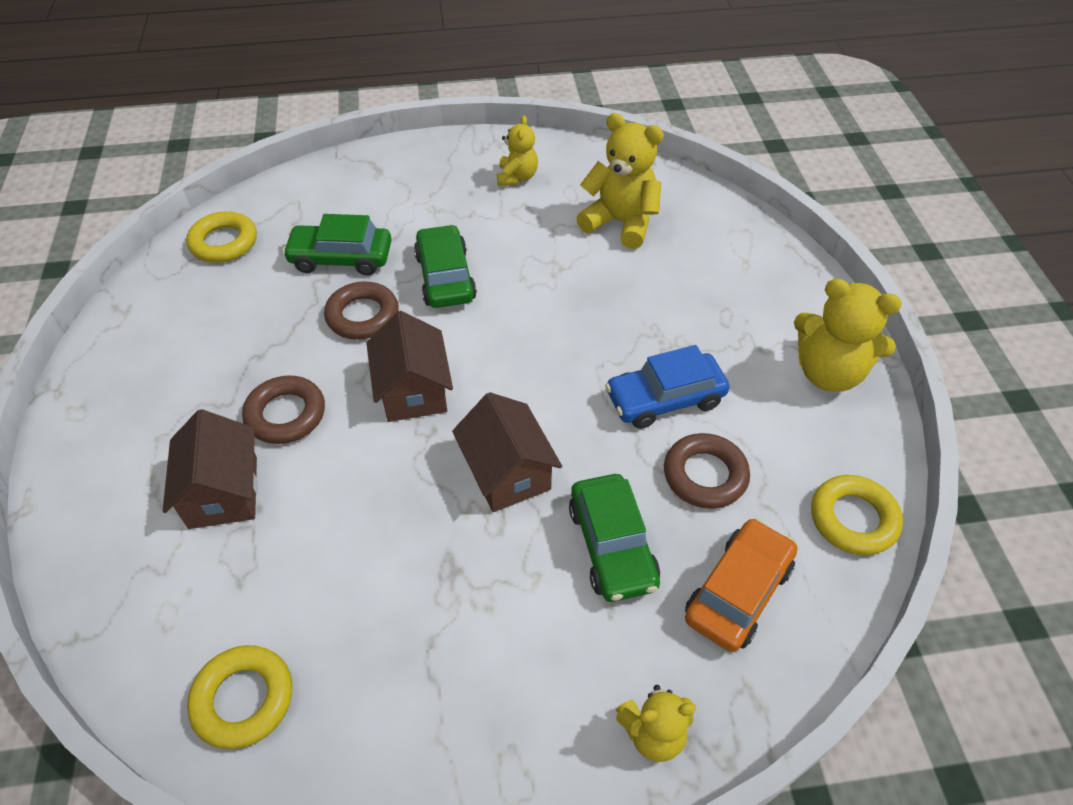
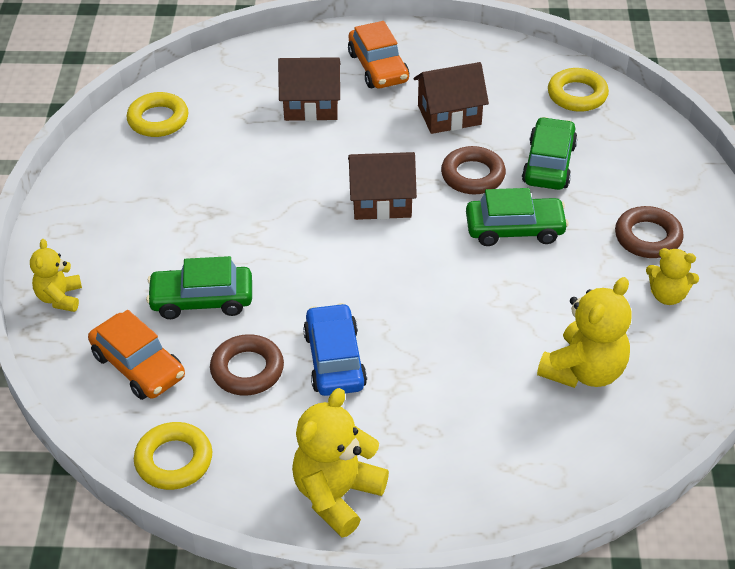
camera: 100 degrees right, 5 degrees down
(145, 427) = (378, 67): none -> orange car
(286, 414) = (373, 133): brown ring -> brown ring (648, 237)
(507, 472) = (285, 249): brown house -> brown house (449, 115)

